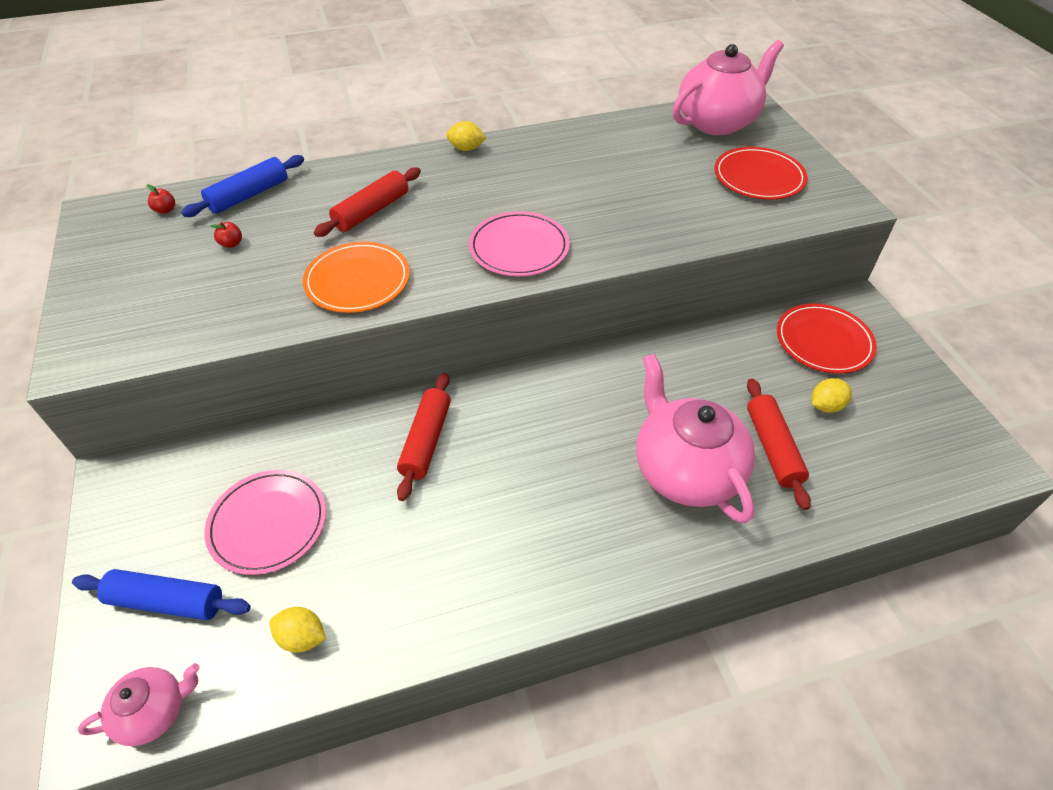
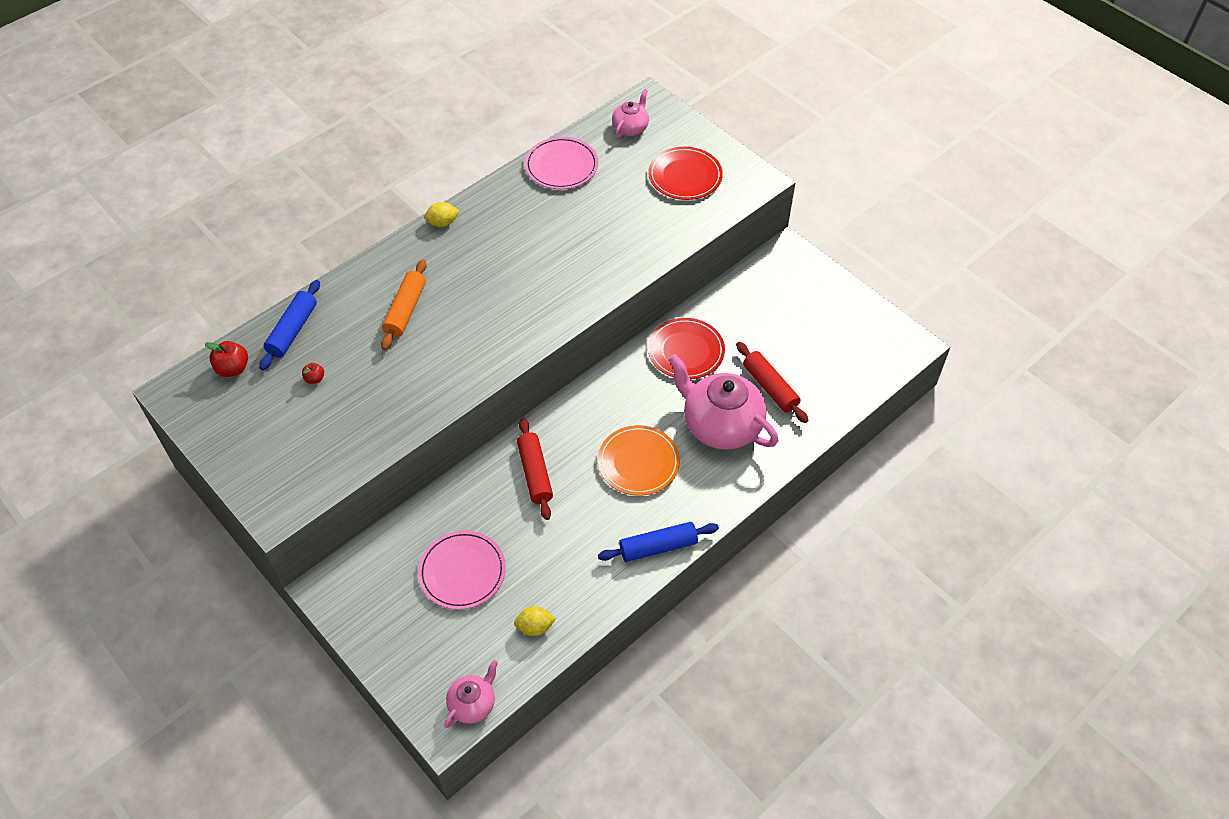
camera: 25 degrees left, 5 degrees up
(165, 210) = (233, 368): red apple -> red apple, size x1.70
(167, 601) = (431, 645): blue rolling pin -> blue rolling pin (658, 547)
(357, 280) = (437, 374): orange plate -> orange plate (638, 462)
(371, 211) = (405, 310): red rolling pin -> orange rolling pin
(519, 247) = (540, 303): pink plate -> pink plate (561, 166)
(717, 122) = (630, 128): pink teapot -> pink teapot, size x0.51
(823, 341) = (775, 291): red plate -> red plate (686, 351)
(825, 406) = (793, 343): yellow lemon -> none

